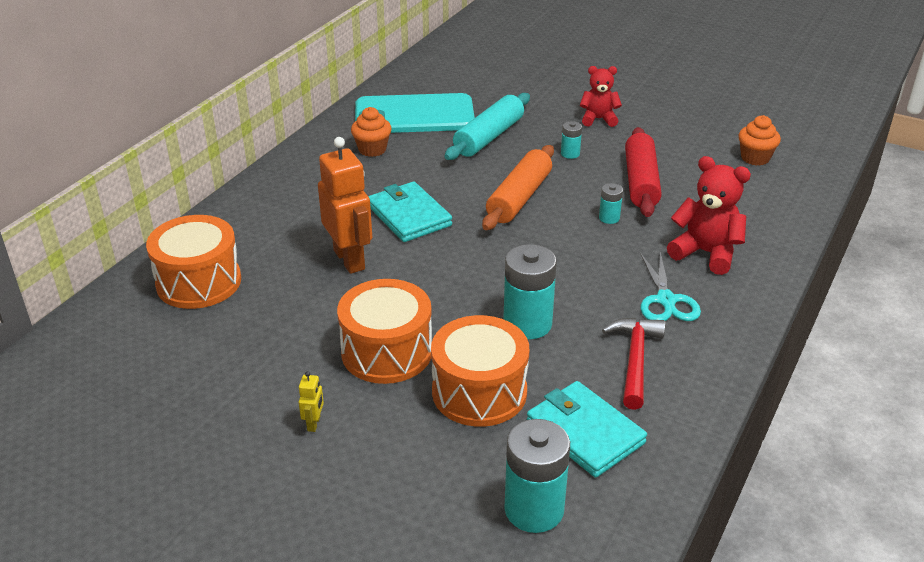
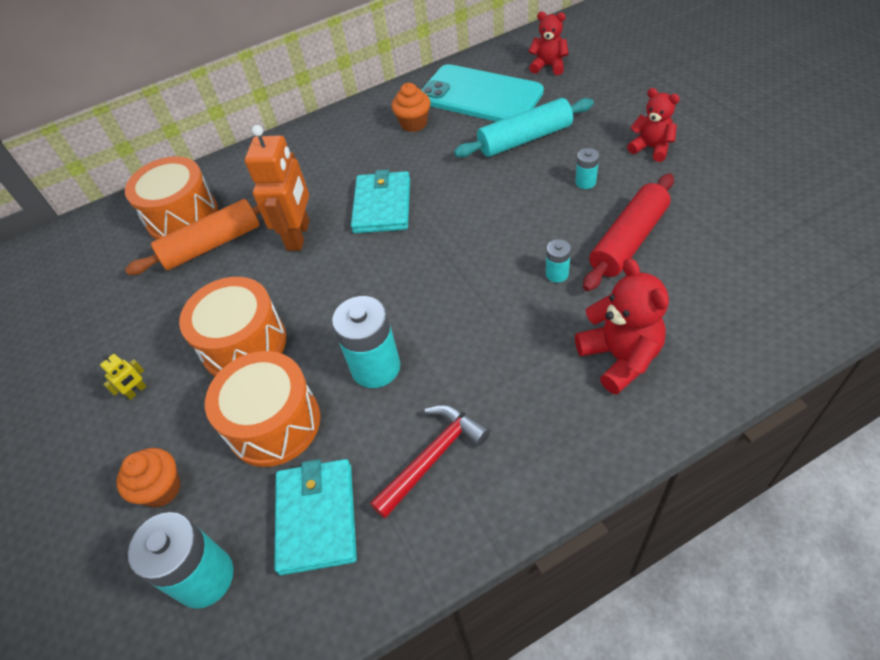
camera: 40 degrees right, 15 degrees up
(455, 81) = (548, 66): none -> red teddy bear
(519, 198) = (492, 219): orange rolling pin -> orange rolling pin (212, 245)
(666, 300) = (526, 399): turquoise scissors -> none
(755, 158) = (789, 252): orange cupcake -> orange cupcake (161, 489)

